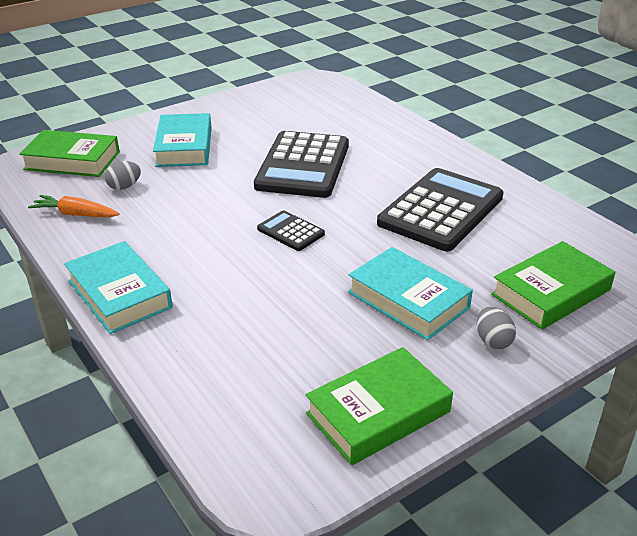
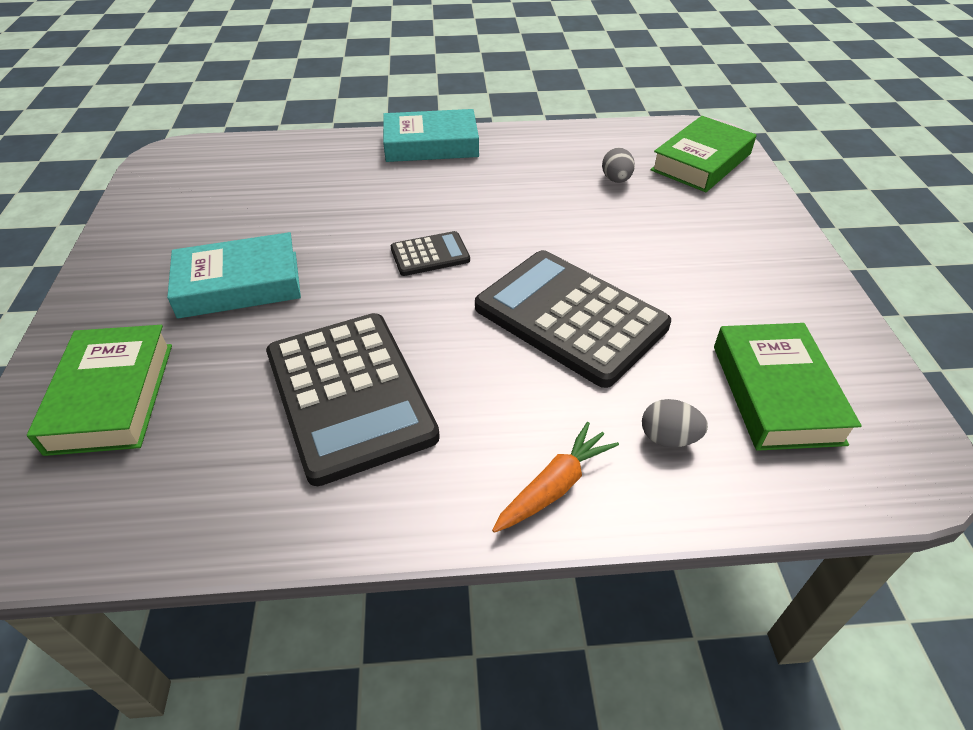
camera: 120 degrees right, 10 degrees up
(76, 214) = (580, 146): orange carrot -> orange carrot (554, 486)
(184, 147) = (691, 238): turquoise book -> none
(378, 413) = (156, 213): green book -> green book (776, 393)
(493, 341) = (124, 309): grey egg -> grey egg (668, 438)

